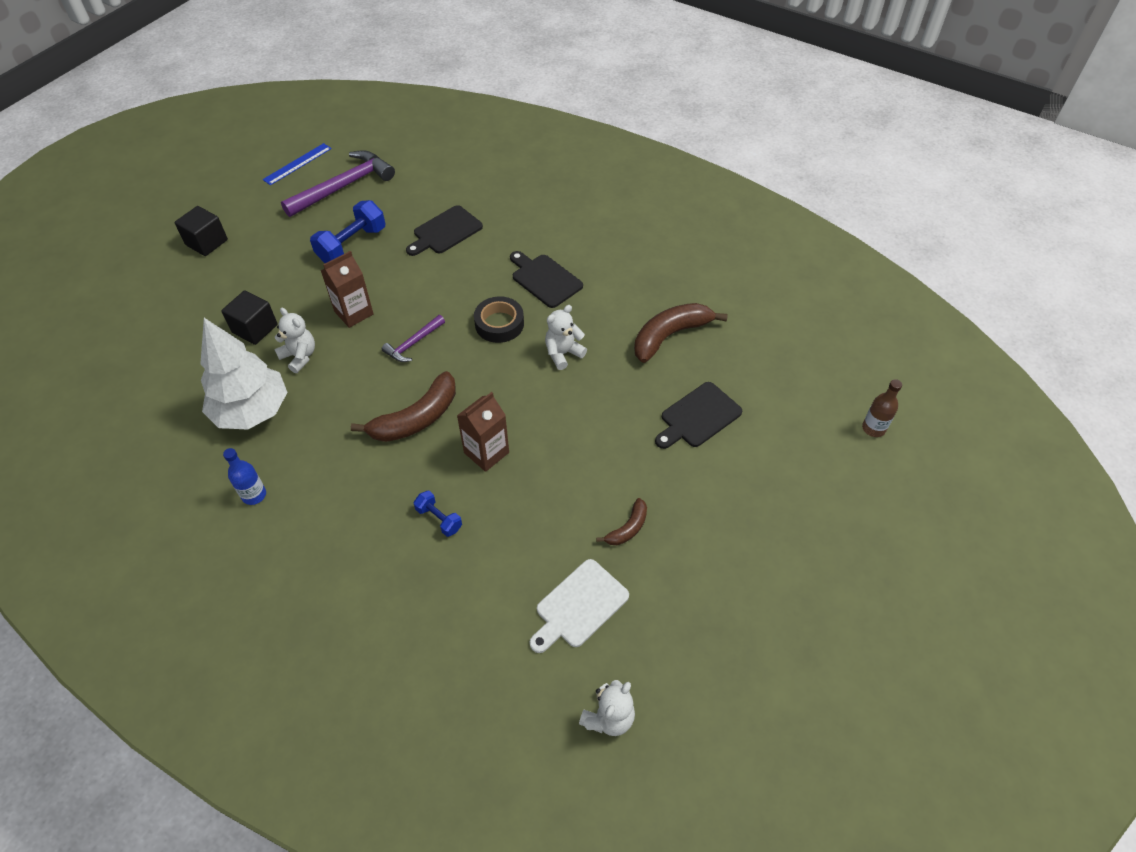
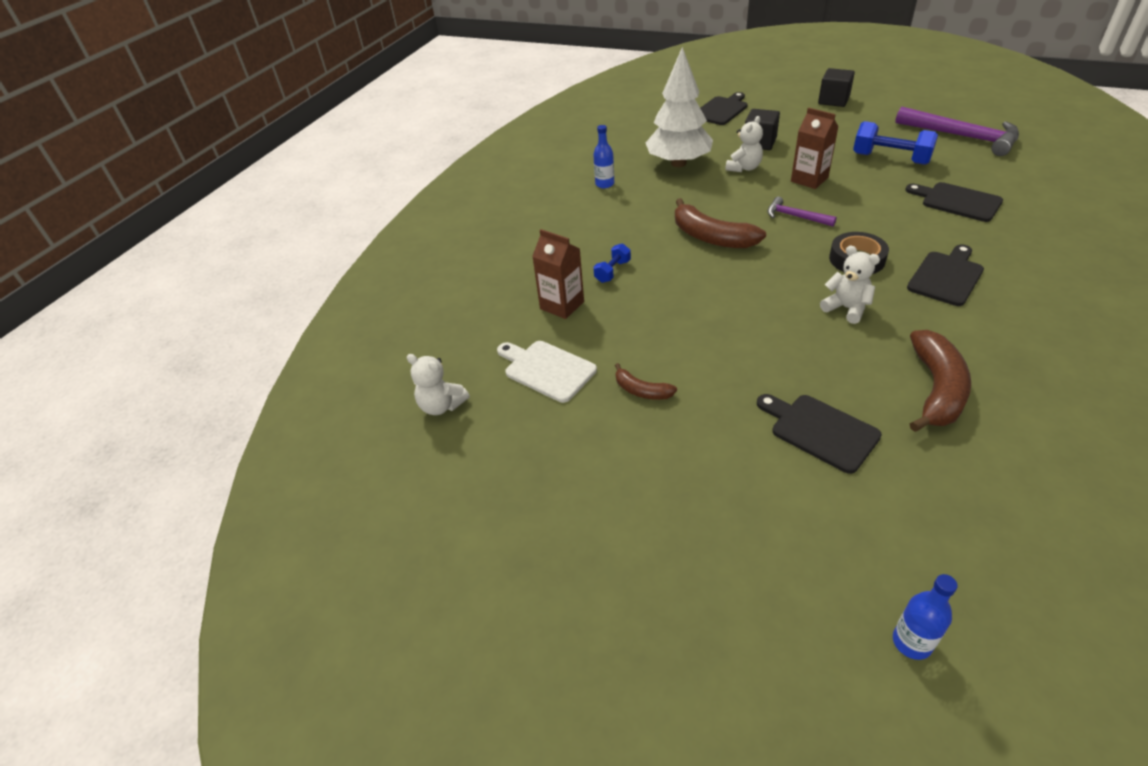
camera: 85 degrees right, 10 degrees down
(153, 340) = (721, 110): none -> black cutting board
(297, 164) = (966, 109): blue ruler -> none
(486, 452) = (693, 283): brown carton -> brown carton (562, 305)
(669, 336) = (936, 389): brown banana -> brown banana turned 60 degrees clockwise
(873, 428) = (912, 642): brown bottle -> blue bottle

